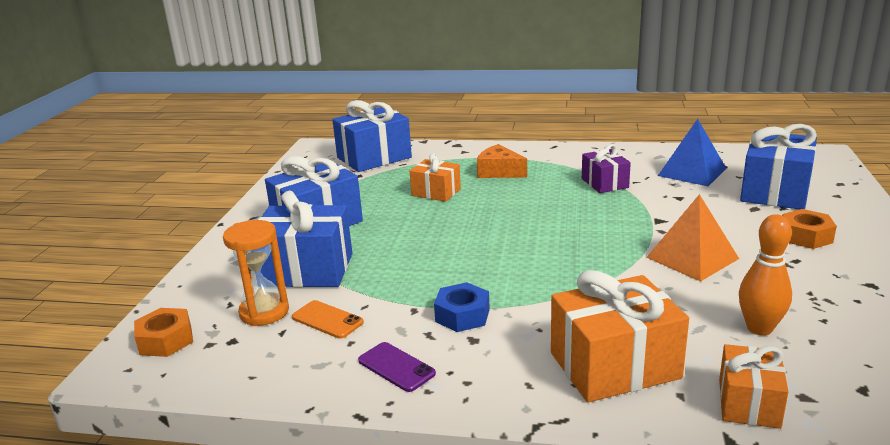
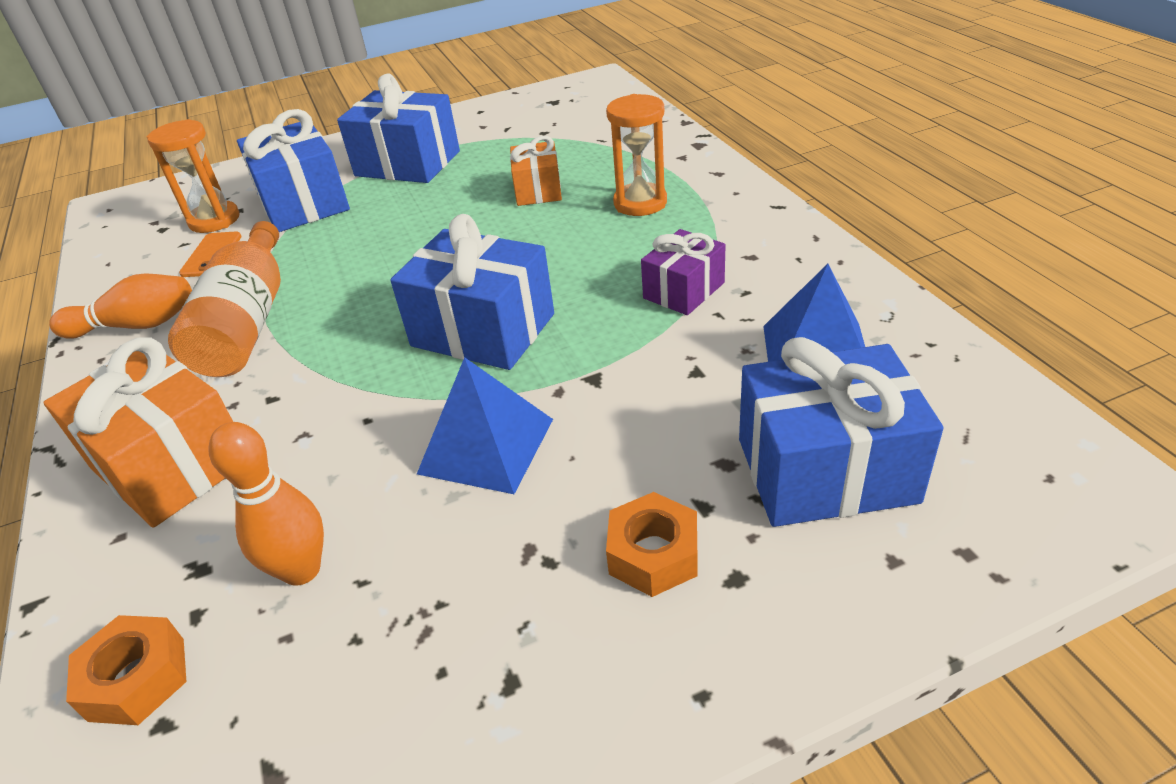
camera: 60 degrees right, 15 degrees up
(166, 340) = (154, 202): orange nut -> orange nut (137, 678)
(374, 157) = (601, 118): blue gift -> blue gift (483, 330)
(396, 367) = (137, 325): purple phone -> orange bowling pin
(462, 315) = (247, 323): blue nut -> orange bottle
(499, 172) = (640, 203): orange cheese -> orange hourglass
(692, 258) = (486, 446): orange pyramid -> blue pyramid
(748, 403) = (108, 604): orange gift -> none

